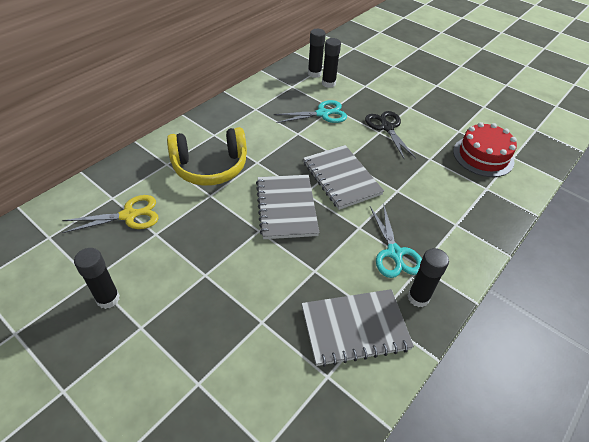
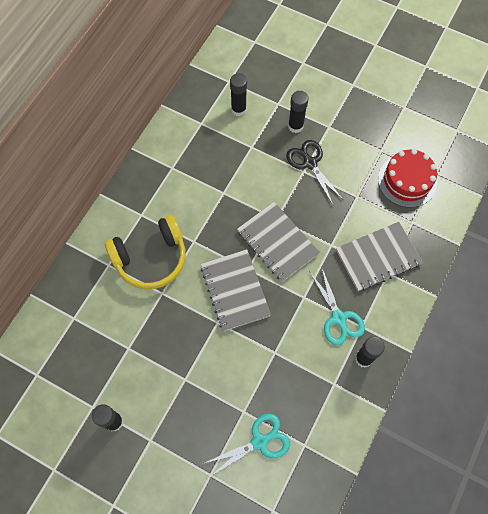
camera: 10 degrees left, 20 degrees up
(129, 215) = (97, 334): yellow scissors -> none
(314, 73) = (220, 97): black glue stick -> black glue stick (295, 126)
(323, 114) = (242, 158): turquoise scissors -> turquoise scissors (260, 441)
(355, 328) = (317, 399): grey notebook -> grey notebook (378, 257)

